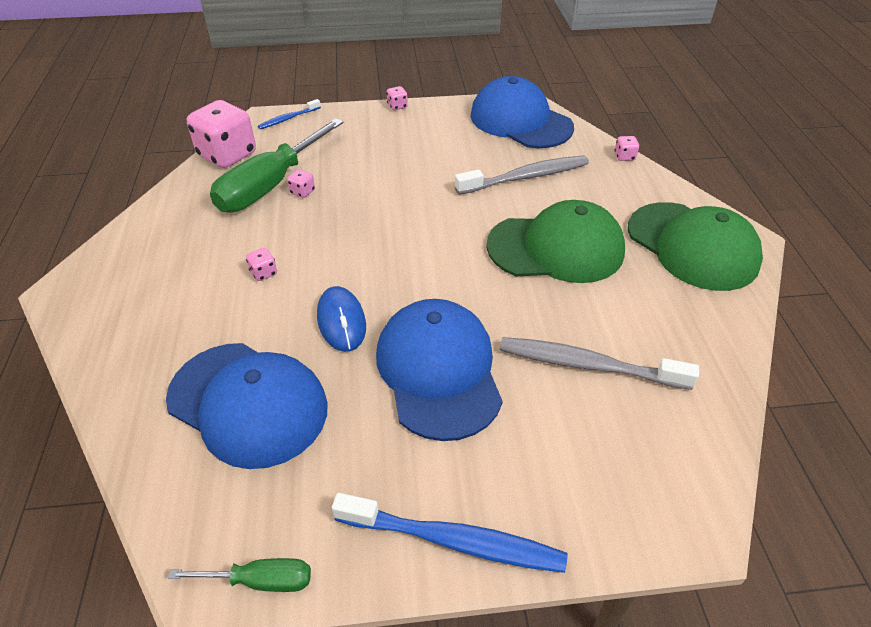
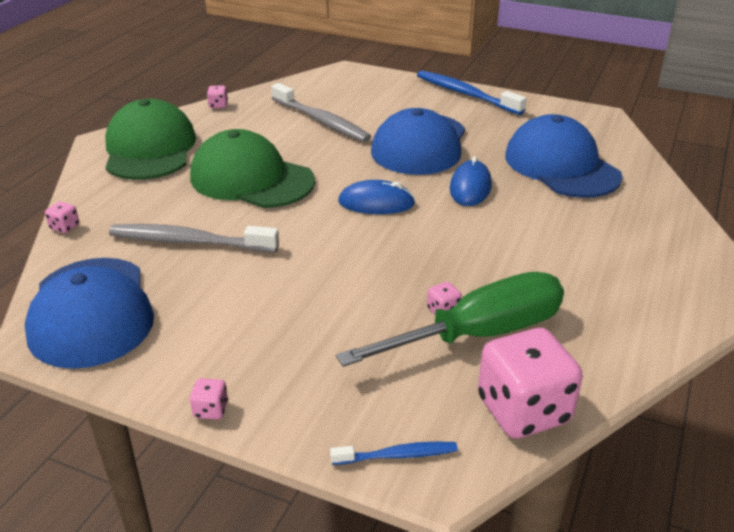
camera: 150 degrees left, 10 degrees down
(260, 580) = (571, 108): green screwdriver -> none
(264, 273) = (522, 240): pink dice -> pink dice (218, 105)
(419, 265) = (376, 203): none -> blue mouse

